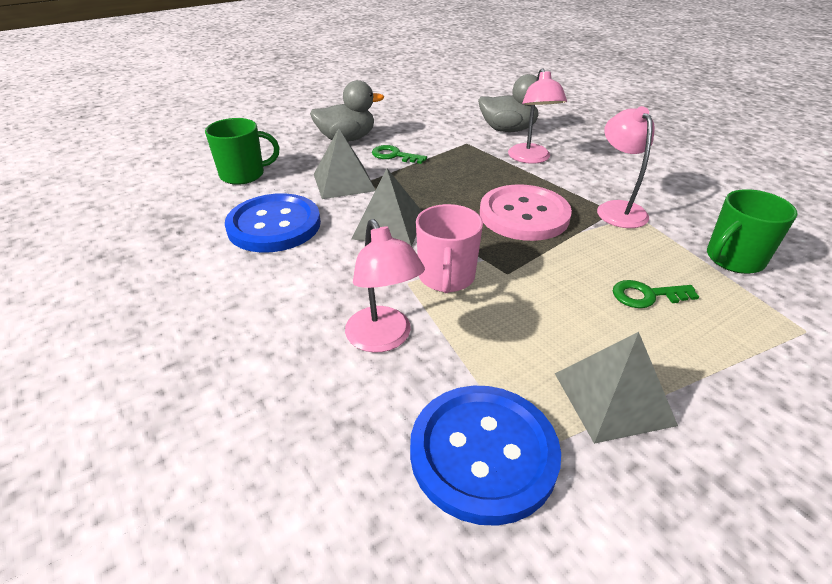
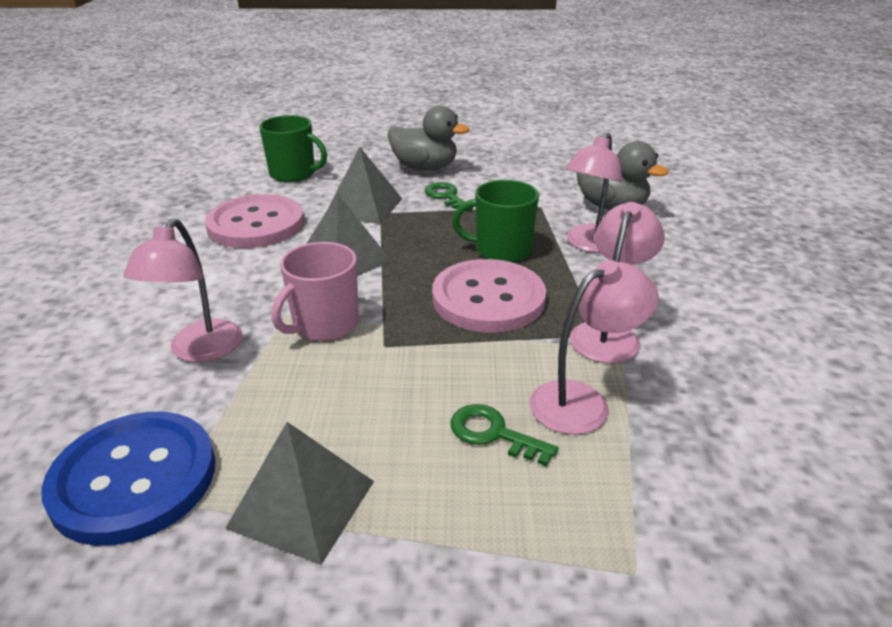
camera: 35 degrees right, 5 degrees down
(274, 225) = (256, 224): blue button -> pink button
(660, 254) = (582, 401): none -> pink lamp
(733, 259) = (672, 449): green mug -> green mug (501, 250)

